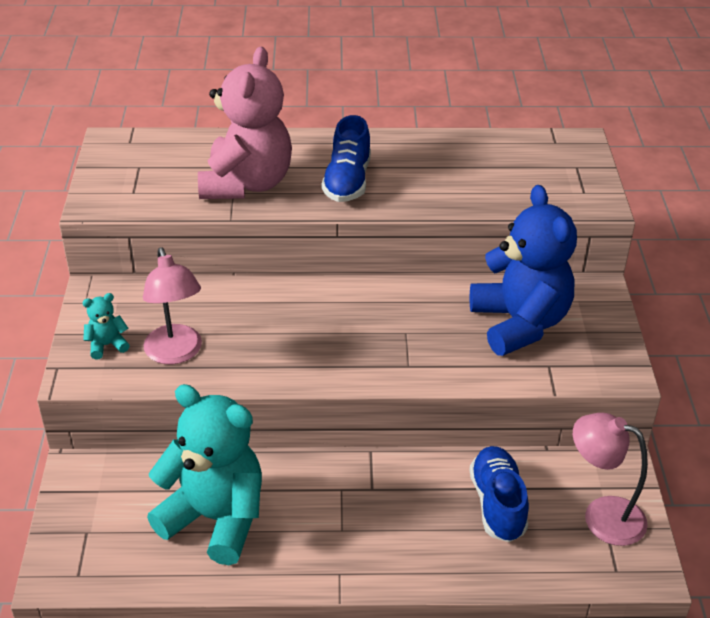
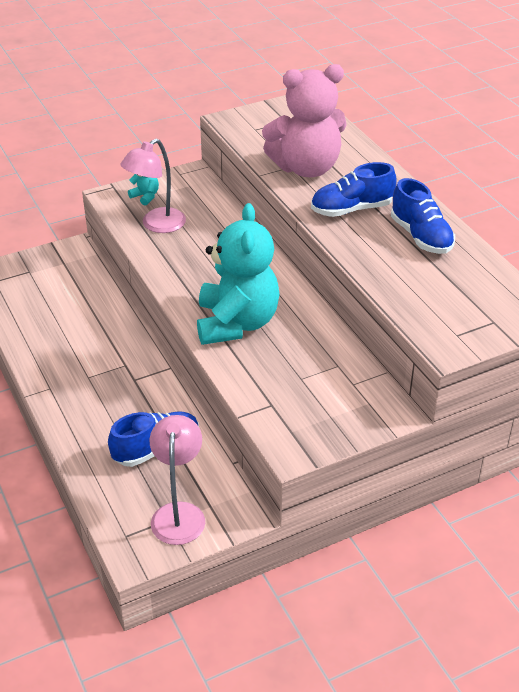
camera: 65 degrees right, 0 degrees up
(215, 518) = (67, 317): turquoise teddy bear -> turquoise teddy bear (236, 323)
(425, 158) = (421, 237): none -> blue shoe
(519, 323) = (311, 375): blue teddy bear -> none

